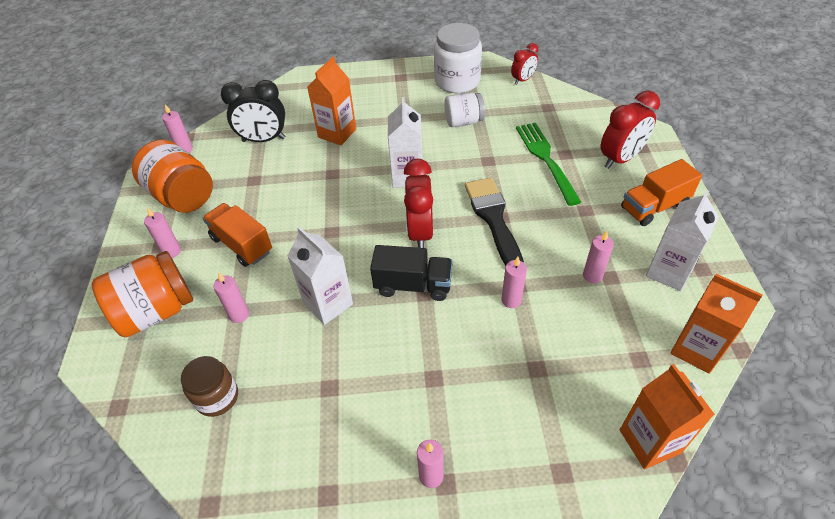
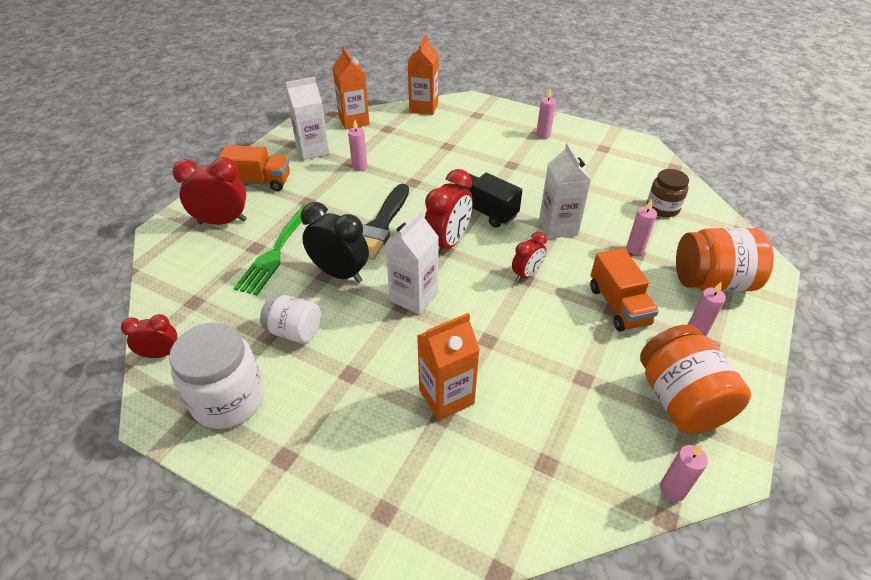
camera: 150 degrees left, 5 degrees down
(263, 140) = (548, 441): black clock -> black clock (340, 273)
(332, 236) = (526, 274): none -> red clock
(511, 300) = (426, 177): pink candle -> none

